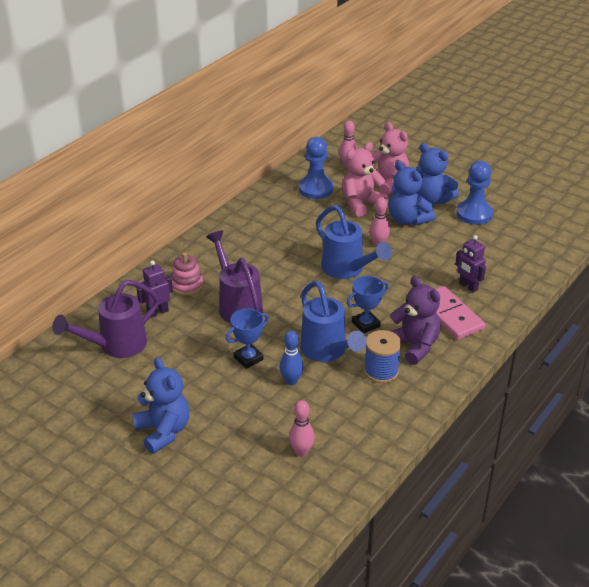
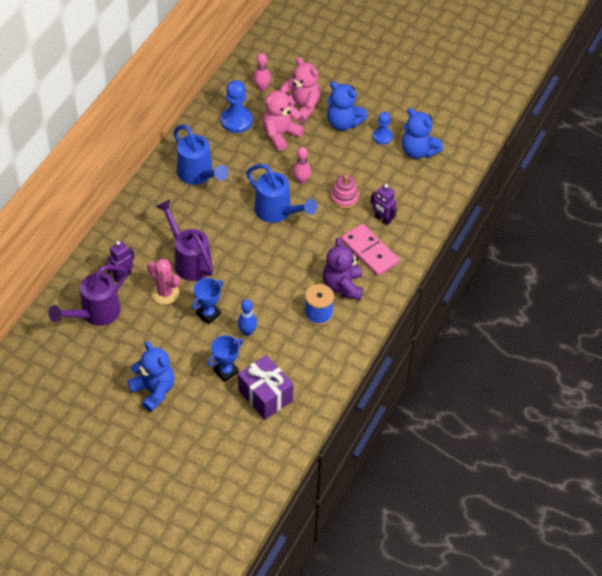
camera: 10 degrees left, 15 degrees up
(187, 285) = (141, 244): pink stacking toy -> pink stacking toy (344, 198)
(202, 333) = (165, 293): none -> pink cactus
(301, 452) = (265, 395): pink bowling pin -> purple gift
(327, 352) = (272, 300): blue watering can -> blue watering can (199, 175)
(366, 324) = (300, 268): blue trophy -> blue trophy (226, 371)
(407, 219) = (324, 149): blue teddy bear -> blue teddy bear (418, 151)
(414, 346) = (342, 286): purple teddy bear -> purple teddy bear turned 135 degrees counterclockwise
(474, 214) = (382, 137): blue pawn -> blue pawn, size x0.62

